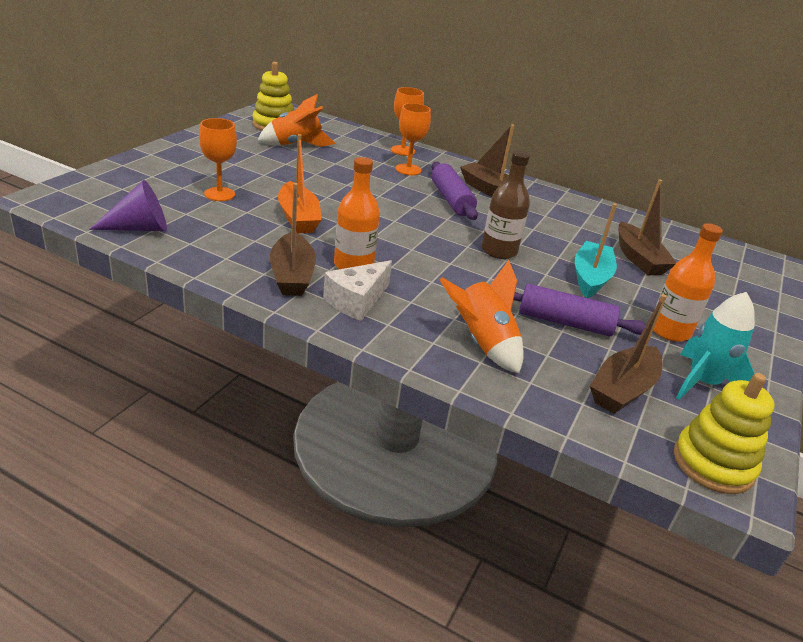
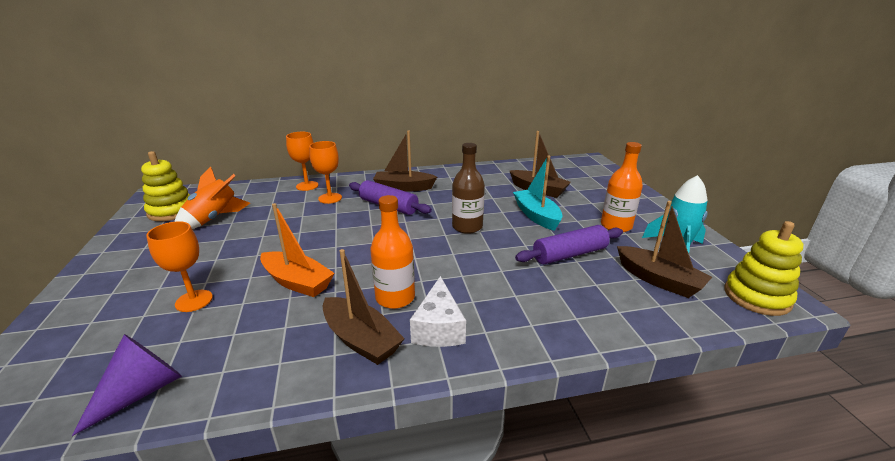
camera: 35 degrees left, 5 degrees down
(482, 343) = (556, 302): orange rocket -> none
(622, 390) = (659, 280): brown boat -> brown boat turned 45 degrees counterclockwise

